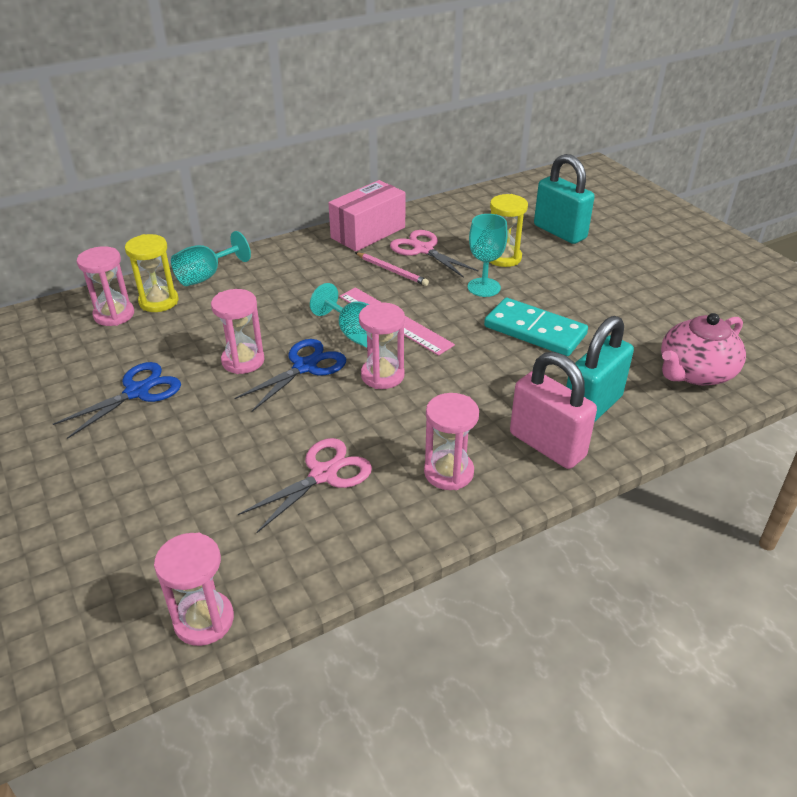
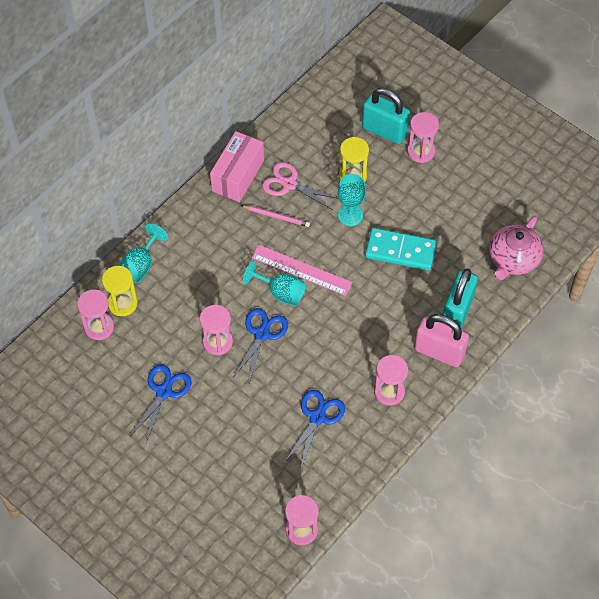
camera: 20 degrees left, 20 degrees up
(323, 474) = (317, 417): pink scissors -> blue scissors
(382, 375) = (316, 326): pink hourglass -> pink hourglass (421, 151)

